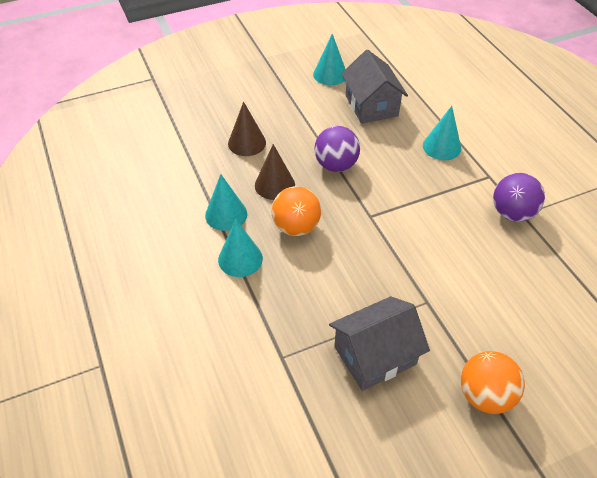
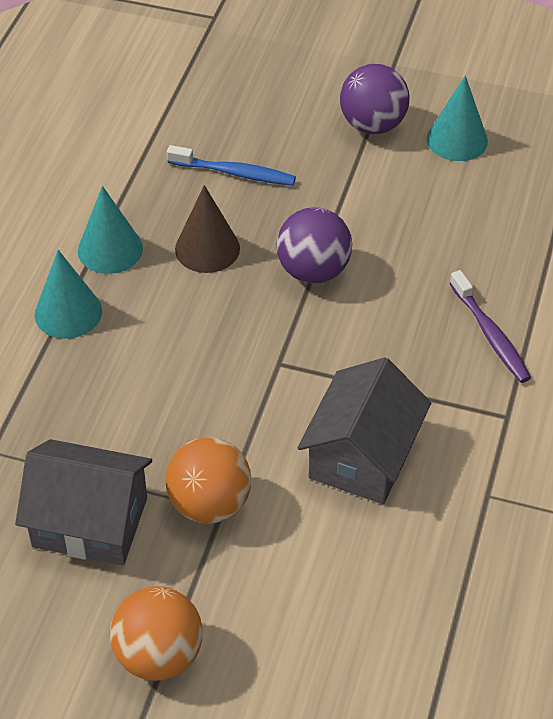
camera: 40 degrees right, 0 degrees up
(247, 143) = (235, 173): brown cone -> blue toothbrush
(296, 227) = (173, 317): orange ball -> orange ball (209, 504)
(371, 105) = (461, 218): grey house -> grey house (362, 456)
(441, 147) = (490, 335): turquoise cone -> purple toothbrush
(512, 213) = (474, 483): purple ball -> purple ball (372, 125)

